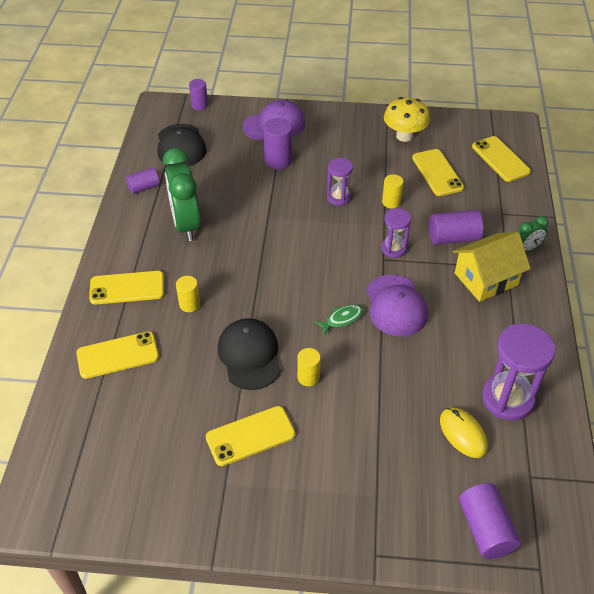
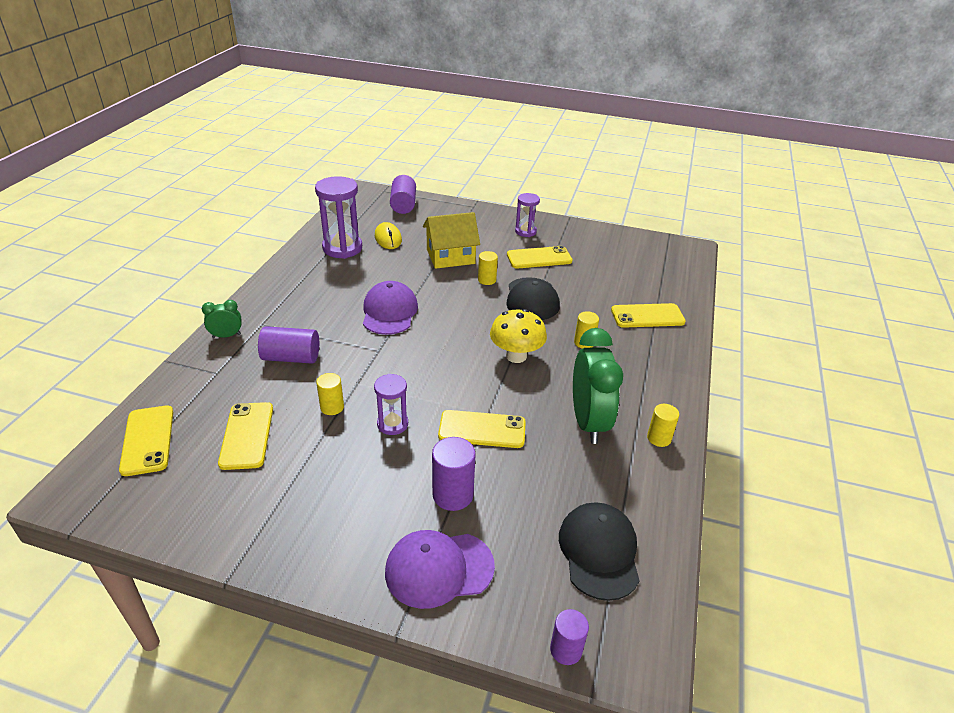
camera: 170 degrees left, 10 degrees down
(127, 288) = (649, 366): yellow phone -> yellow phone (482, 429)
(130, 221) = (659, 438): none -> yellow cylinder
(143, 187) = (649, 484): purple cylinder -> none
(342, 319) = (443, 310): green fish -> none
(393, 249) = (361, 357): purple hourglass -> purple hourglass (525, 231)
(404, 136) = (246, 504): yellow mushroom -> yellow mushroom (516, 356)
(486, 279) = (291, 318): yellow house -> yellow house (450, 256)

